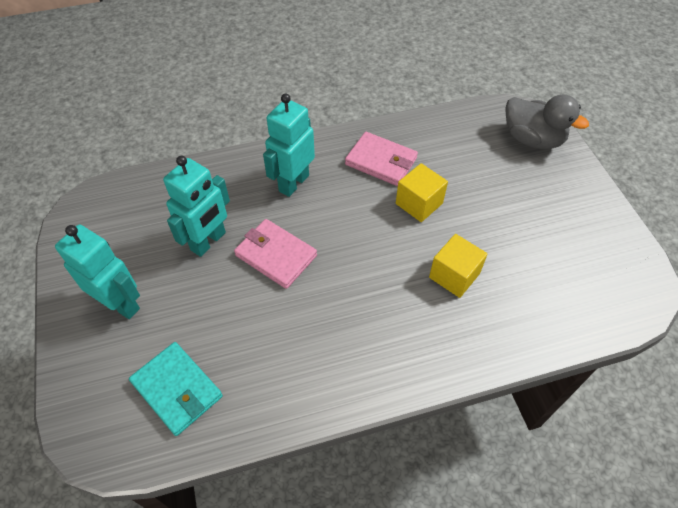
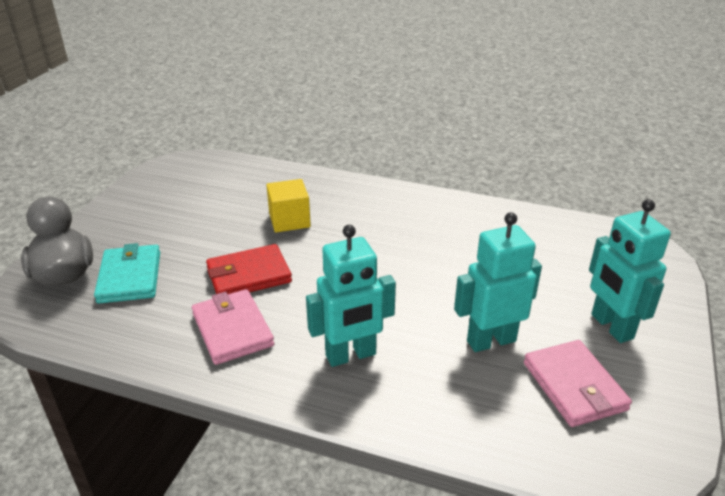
camera: 145 degrees left, 20 degrees down
(177, 389) = (571, 250): turquoise wallet -> turquoise wallet (130, 277)
(276, 255) = (427, 297): pink wallet -> pink wallet (574, 386)
(419, 203) = (249, 275): yellow cube -> red wallet

